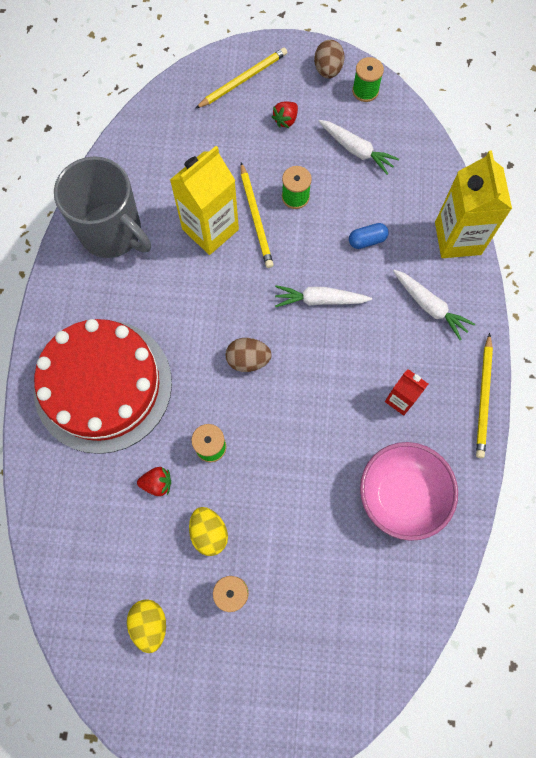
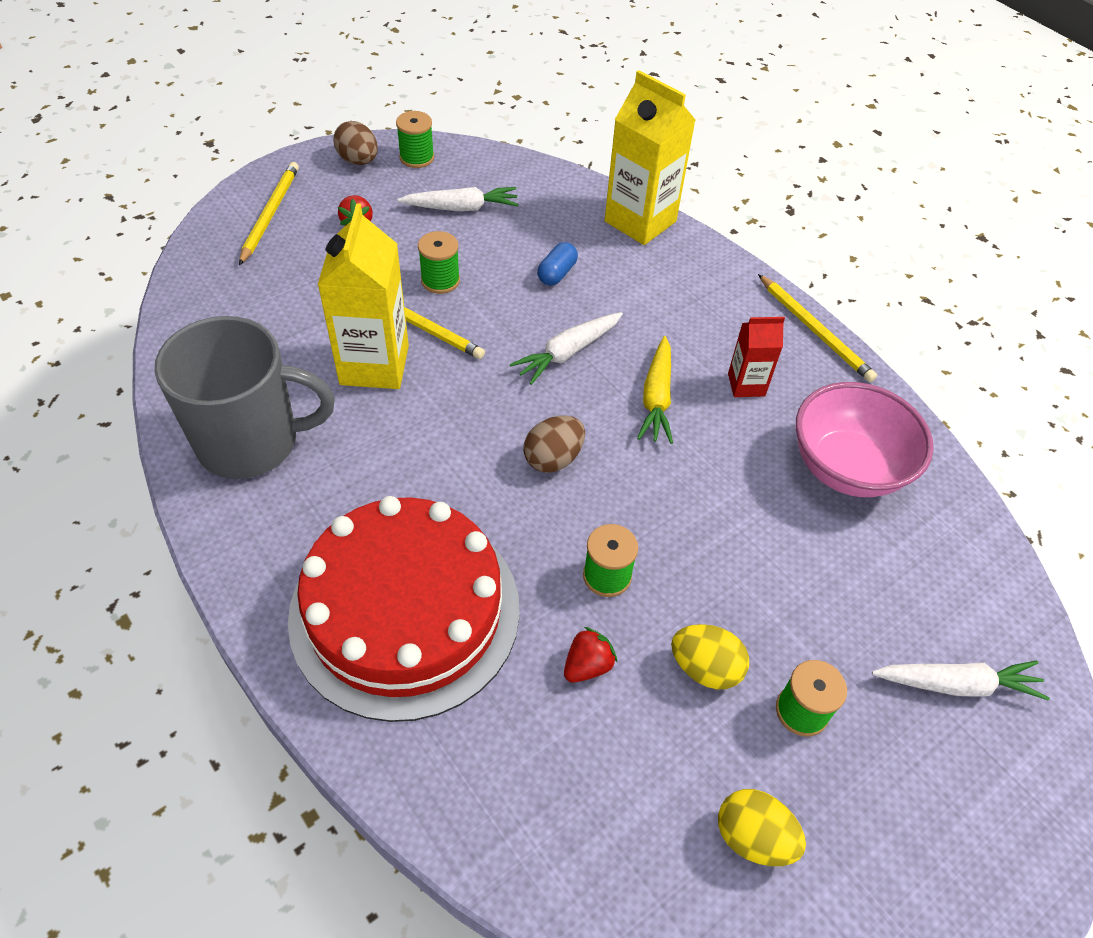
camera: 45 degrees left, 20 degrees down
(340, 367) = (656, 398): none -> yellow carrot
(430, 307) = (680, 290): white carrot -> white carrot (957, 684)

